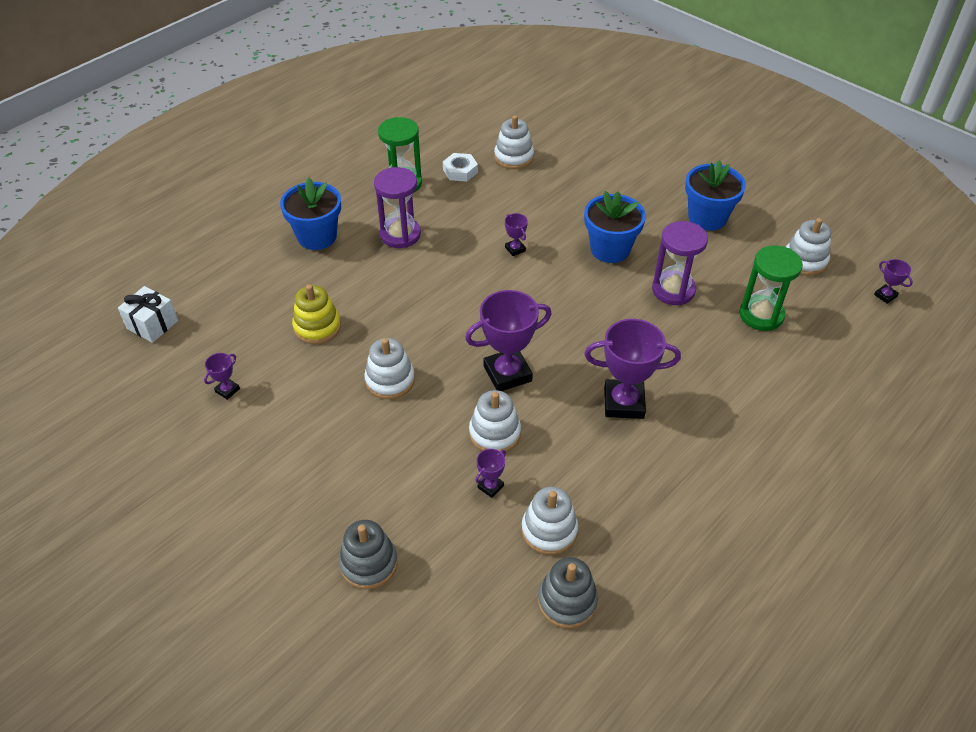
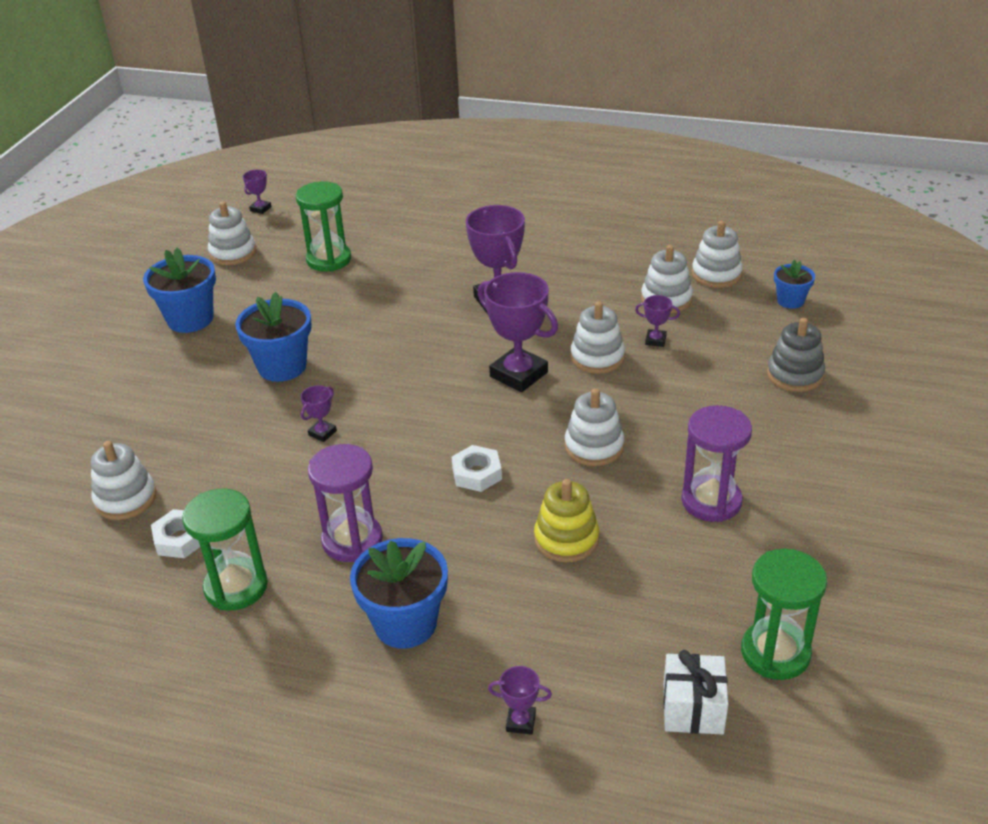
camera: 115 degrees left, 10 degrees down
(146, 379) = (775, 653): none -> green hourglass
(227, 390) = (720, 566): purple trophy -> purple trophy (521, 722)
(413, 308) = (476, 473): none -> white nut
(478, 640) = (790, 301): none -> blue flower pot
(567, 601) = (716, 274): grey stacking toy -> white stacking toy
(673, 290) = (325, 312): purple hourglass -> purple hourglass (711, 501)

